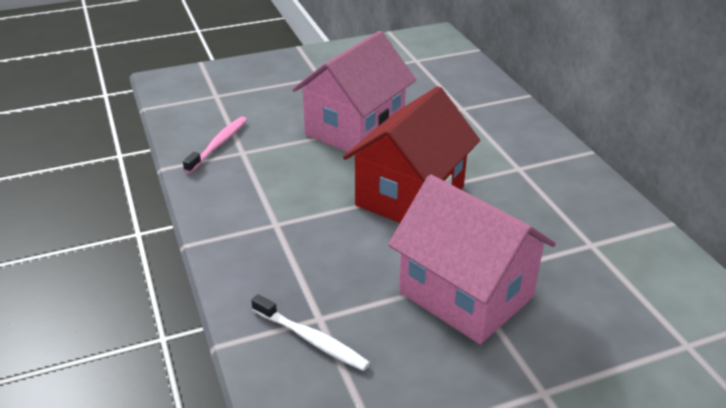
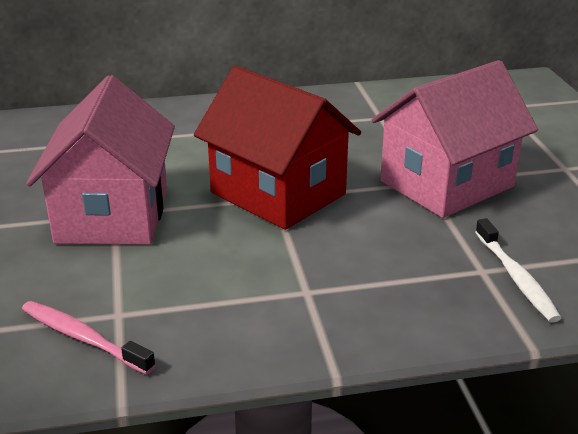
camera: 80 degrees left, 5 degrees down
(312, 339) = (516, 278): white toothbrush -> white toothbrush turned 120 degrees clockwise
(355, 129) = (113, 214): pink house -> pink house turned 45 degrees clockwise

